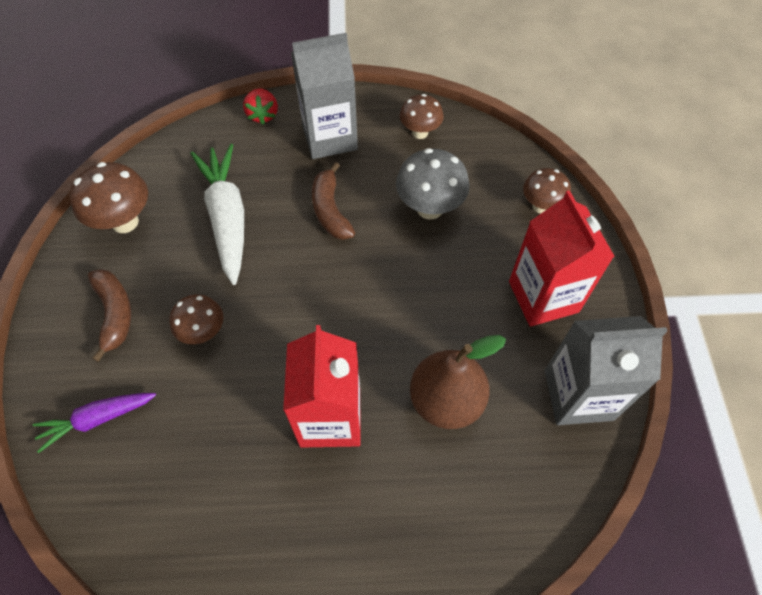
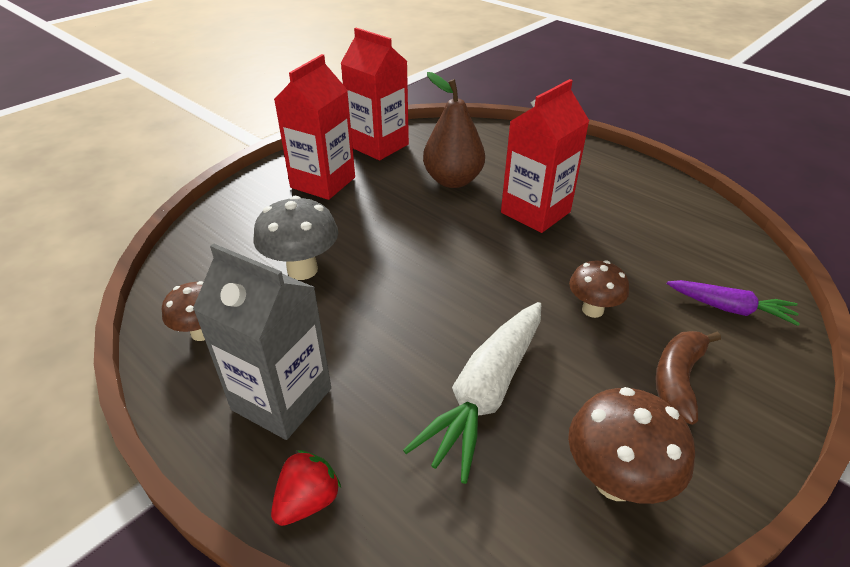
camera: 135 degrees left, 20 degrees down
(330, 210) = (380, 326): brown banana -> none
(541, 206) = (232, 218): brown mushroom -> none
(578, 395) = (378, 145): grey carton -> red carton

